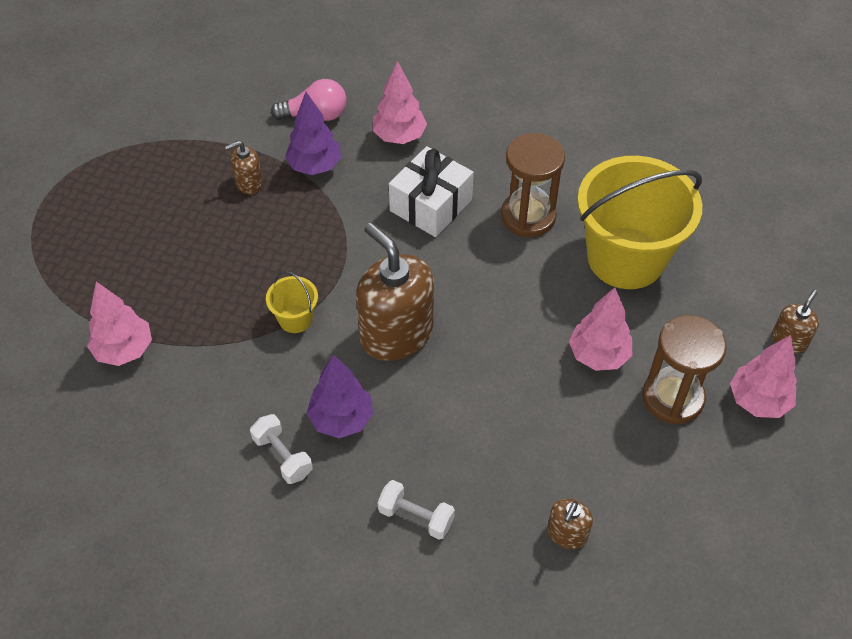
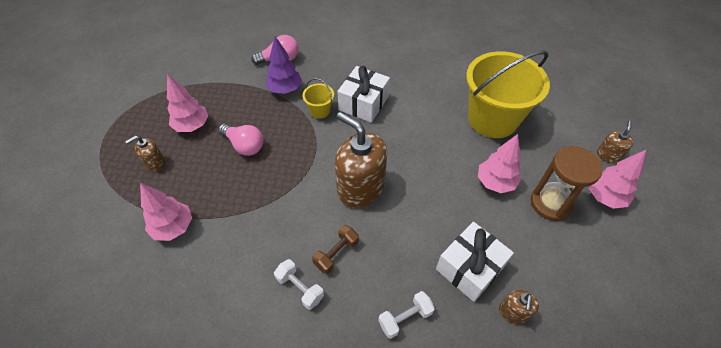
camera: 10 degrees left, 0 degrees up
(239, 247) = (244, 145): none -> pink light bulb
(249, 183) = (244, 105): brown soap dispenser -> brown soap dispenser (155, 163)
(295, 319) = (291, 188): yellow bucket -> yellow bucket (320, 110)
(341, 419) = (336, 253): purple tree -> brown dumbbell
(399, 136) = (334, 65): pink tree -> pink tree (192, 126)
(416, 517) = (405, 318): white dumbbell -> white dumbbell turned 45 degrees counterclockwise
(524, 467) = (469, 268): none -> white gift
(528, 216) = (425, 102): brown hourglass -> none

